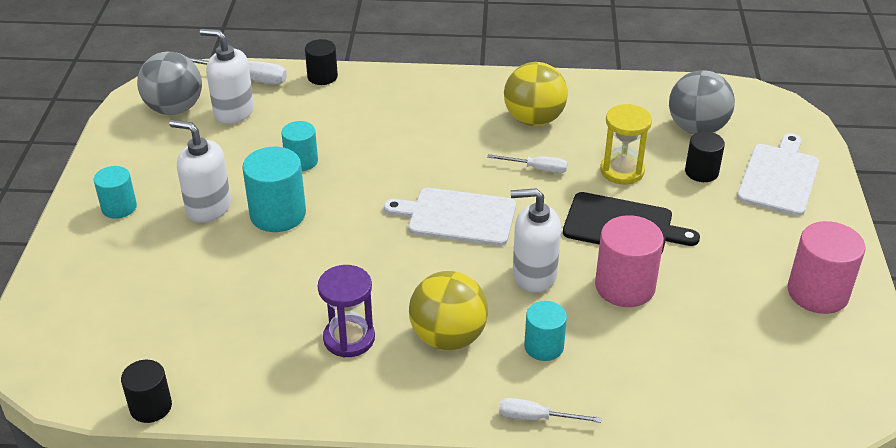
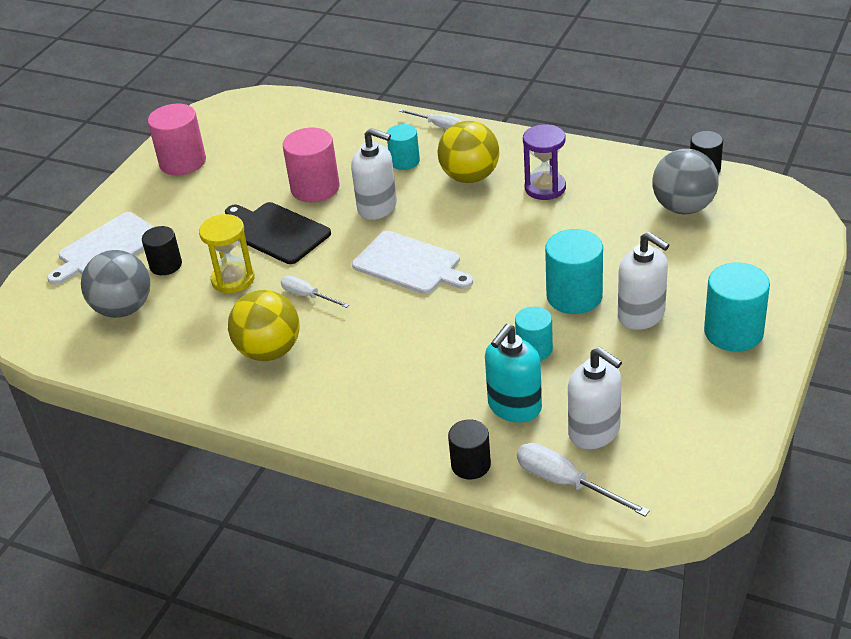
camera: 155 degrees left, 0 degrees up
(119, 207) = (733, 332): turquoise cylinder -> turquoise cylinder, size x1.60
(174, 109) = (667, 452): grey ball -> grey ball (683, 207)
(303, 117) = (514, 407): none -> turquoise soap dispenser

